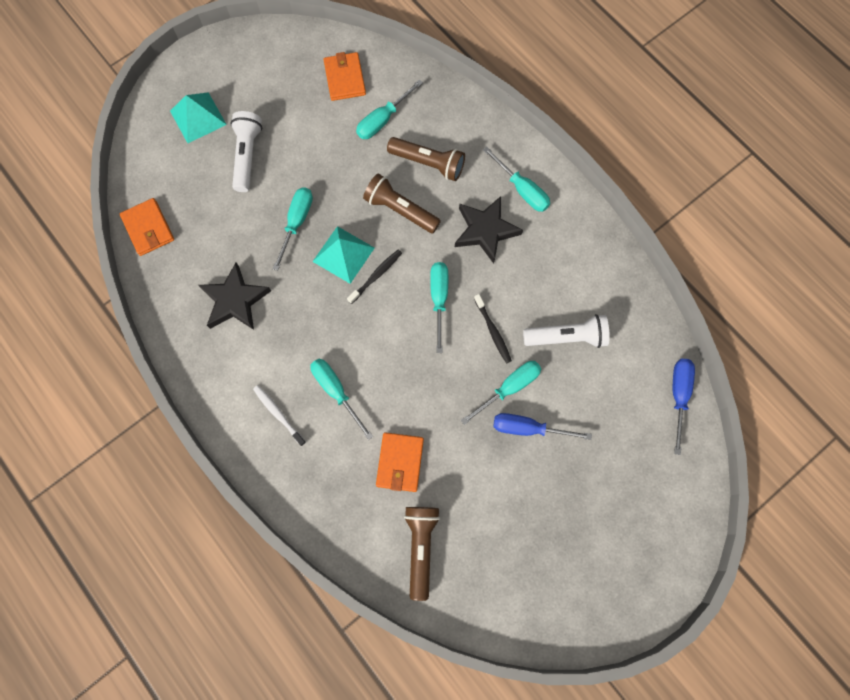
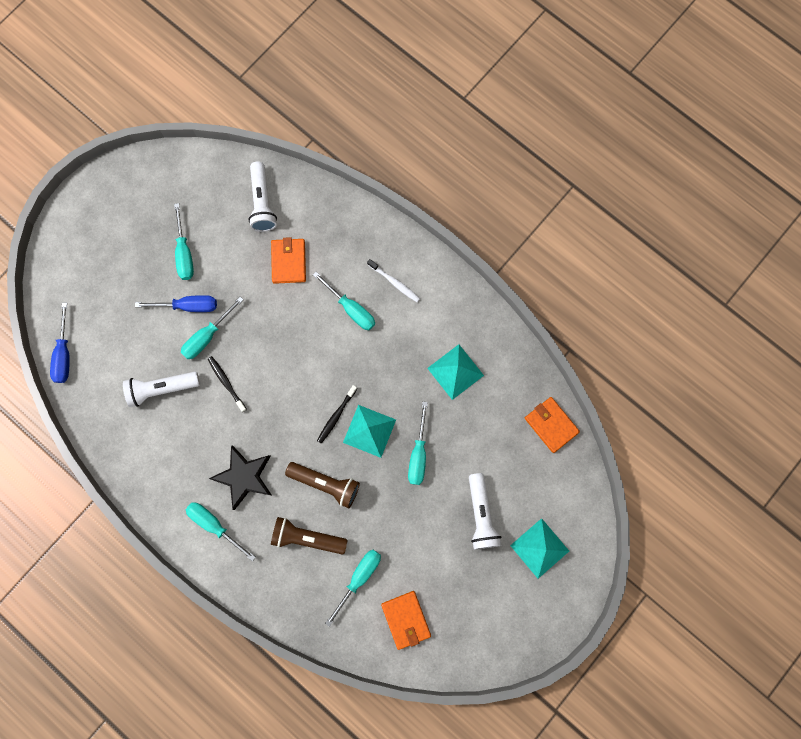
camera: 170 degrees right, 5 degrees up
(235, 300) = (455, 371): black star -> turquoise pyramid
(421, 547) = (262, 203): brown flashlight -> white flashlight
(439, 299) = (277, 404): turquoise screwdriver -> turquoise screwdriver (184, 253)

